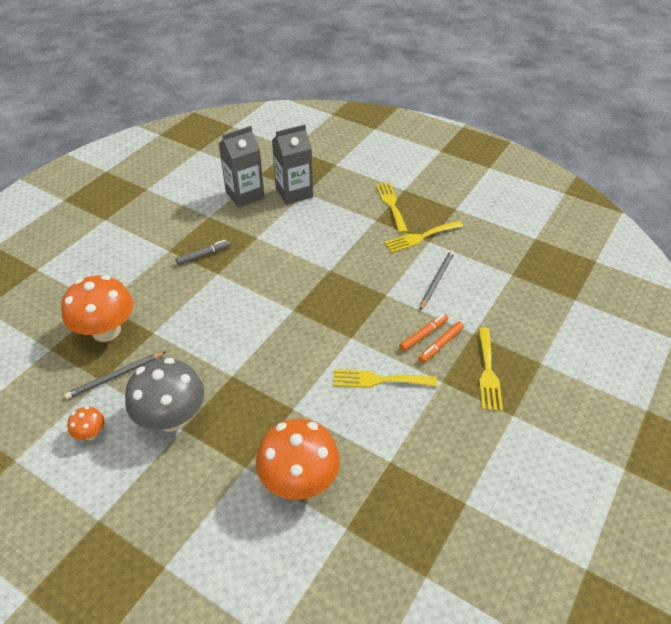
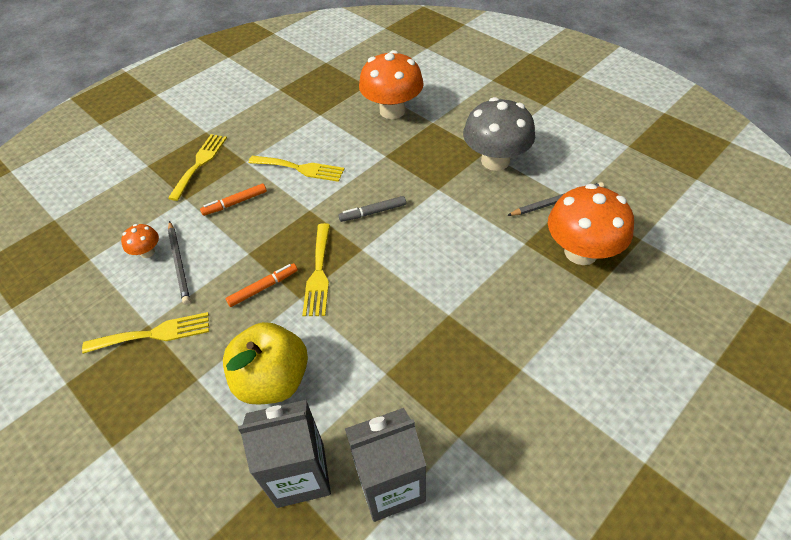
camera: 165 degrees left, 5 degrees up
(91, 433) = (567, 157): orange mushroom -> orange mushroom (147, 252)
(204, 255) = (467, 350): grey marker -> grey marker (373, 212)
(327, 225) = (273, 380): none -> yellow apple
(391, 204) = (154, 410): yellow fork -> yellow fork (318, 273)
(437, 280) = (179, 263): grey pencil -> grey pencil turned 60 degrees counterclockwise
(440, 345) = (225, 191): orange marker -> orange marker (263, 288)

